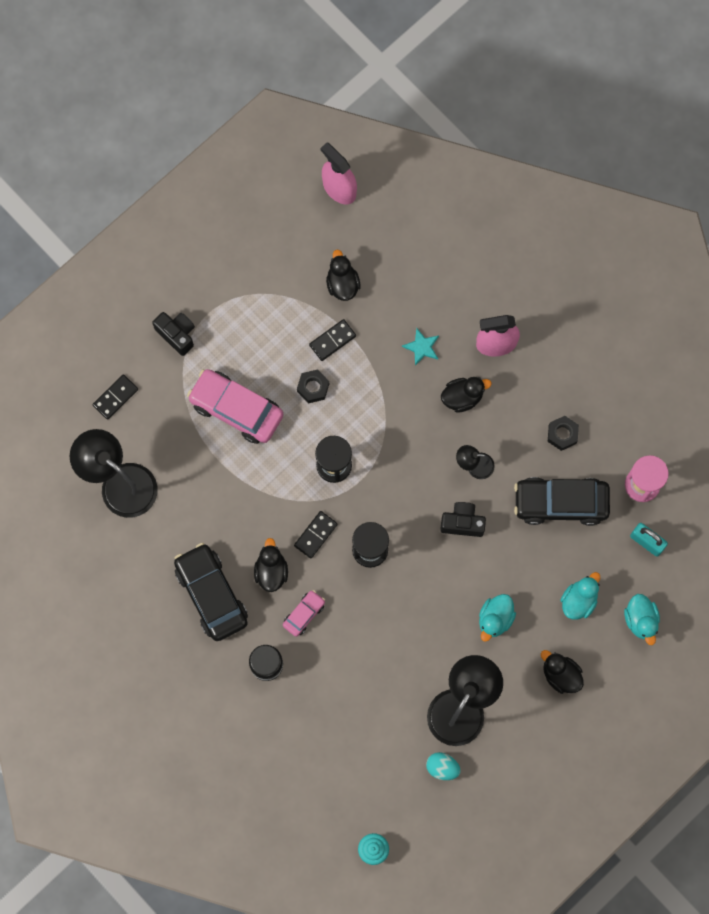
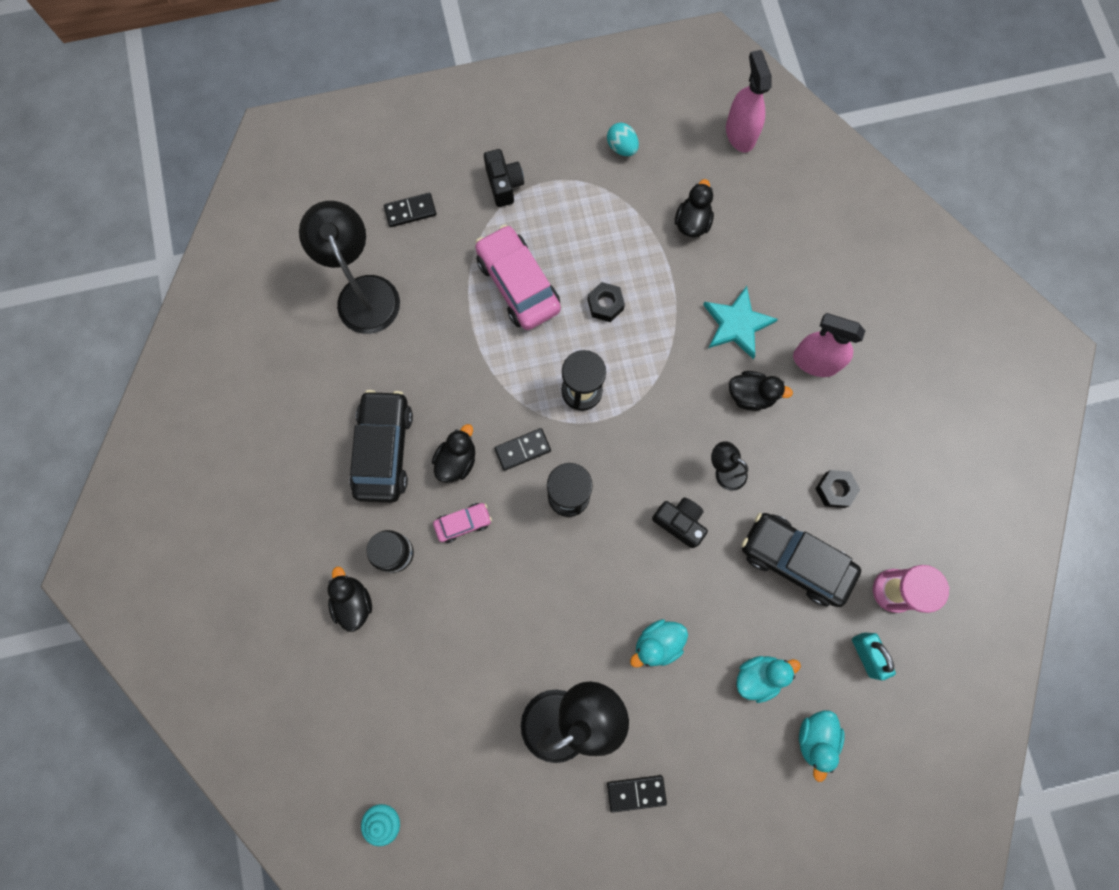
camera: 30 degrees right, 0 degrees up
(332, 340) = (651, 270): black domino -> black domino (636, 792)
(422, 347) = (737, 324): turquoise star -> turquoise star, size x1.69
(442, 767) = (510, 772): turquoise egg -> turquoise egg (622, 148)
(560, 674) = (694, 746): black duck -> black duck (353, 602)

